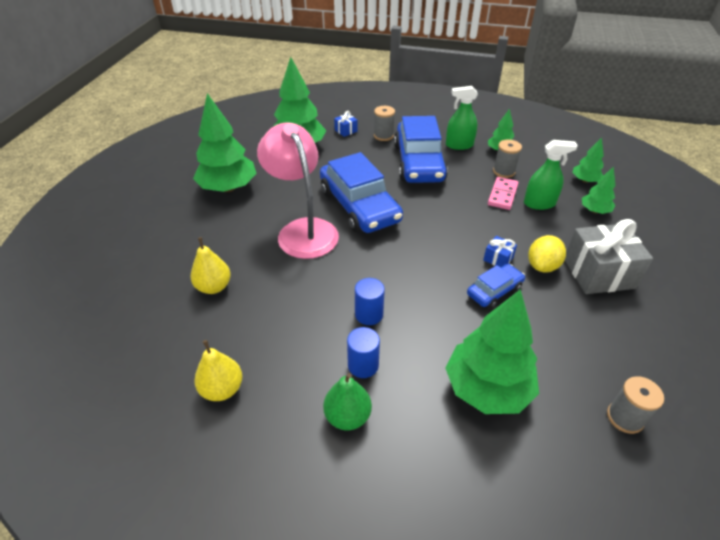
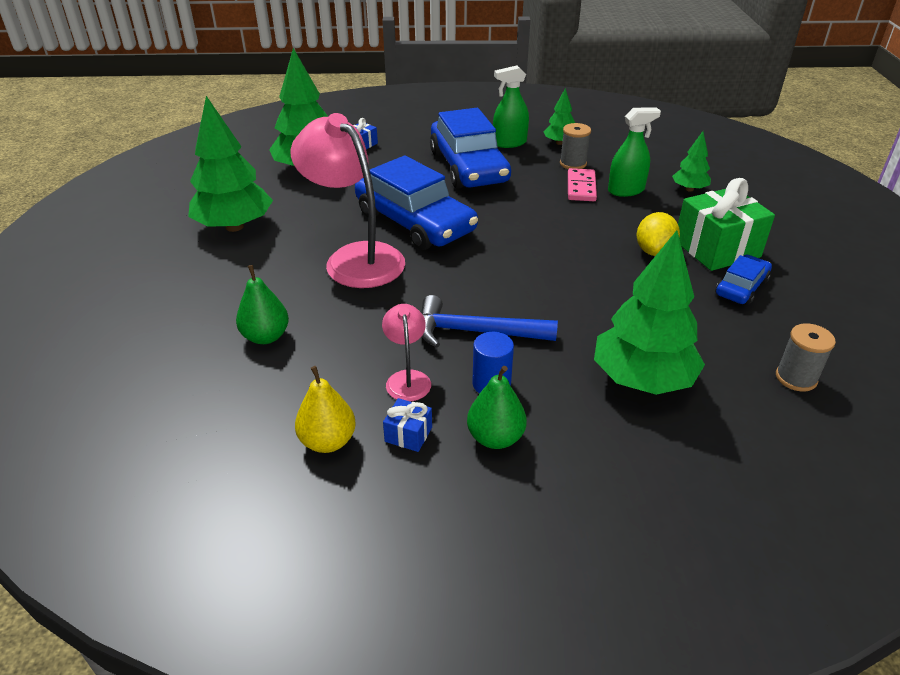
camera: 15 degrees left, 5 degrees down
(214, 287) = (266, 336): yellow pear -> green pear
(301, 346) = (407, 378): none -> pink lamp
(369, 314) = (476, 332): blue cylinder -> blue hammer
(383, 136) = (413, 144): grey spool -> none
(494, 291) = (611, 284): blue car -> blue car (741, 287)
(498, 259) = (602, 252): blue gift -> blue gift (408, 434)
(585, 180) = (667, 161): green tree -> none
(598, 273) = (717, 249): grey gift -> green gift

